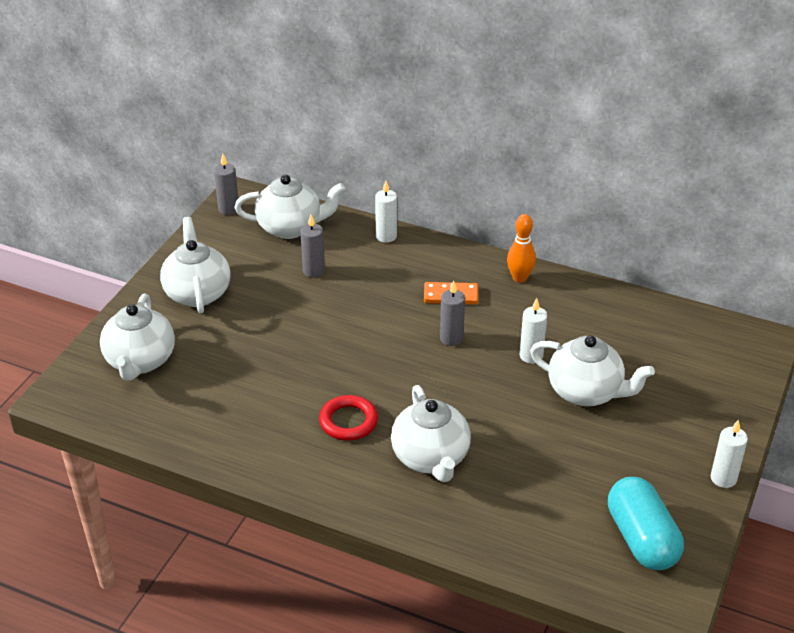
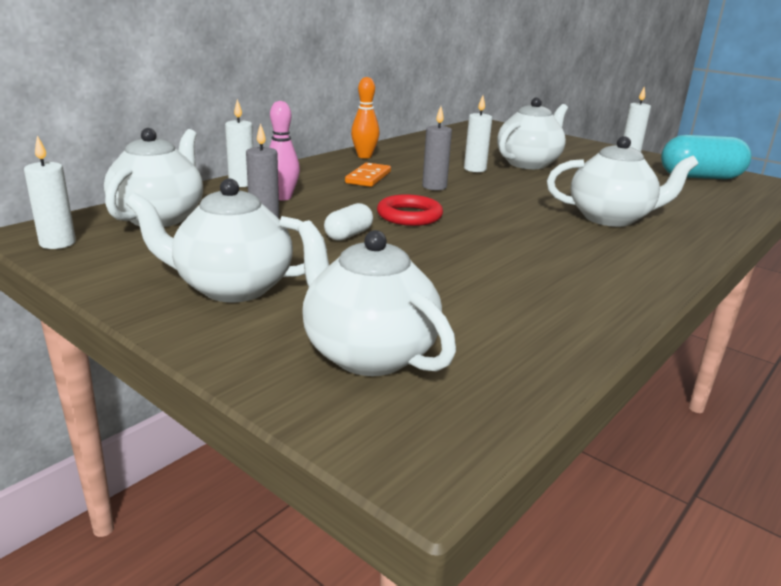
camera: 75 degrees left, 15 degrees down
(140, 361) = (367, 353): white teapot -> white teapot turned 150 degrees counterclockwise
(228, 209) = (57, 243): grey candle -> white candle
(304, 316) = (348, 235): none -> white capsule
(348, 421) = (550, 241): red ring -> red ring (409, 216)
(366, 265) = (282, 197): none -> pink bowling pin

